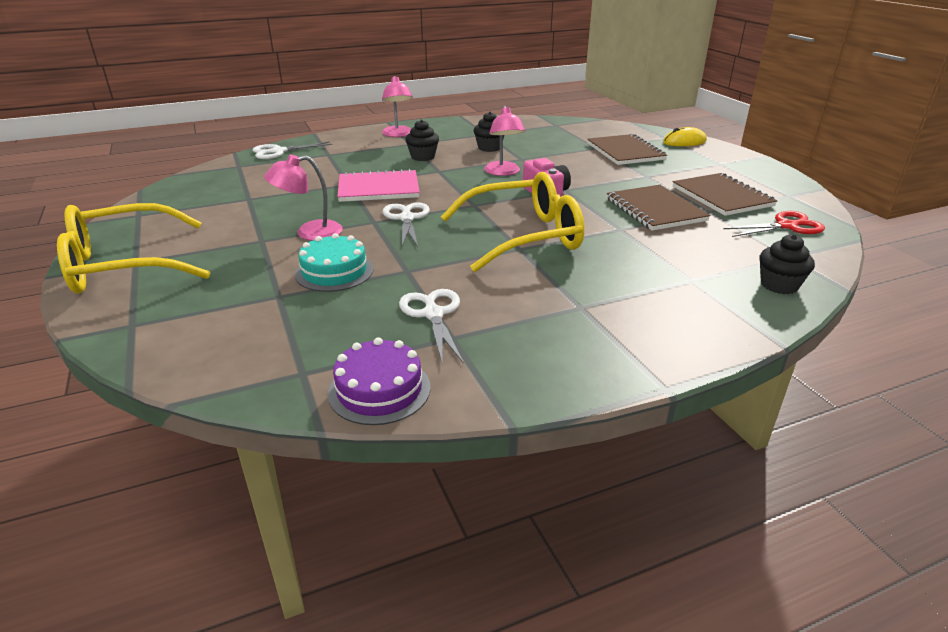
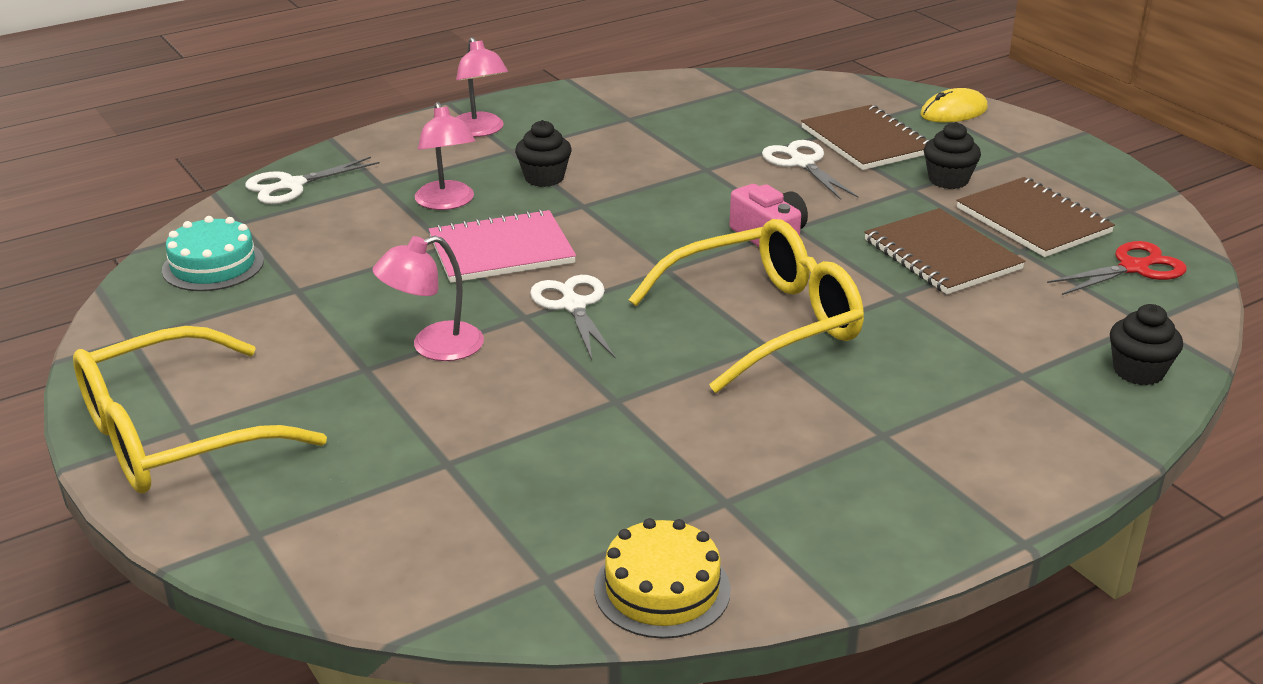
camera: 10 degrees left, 0 degrees up
(334, 271) = (509, 413): turquoise cake -> turquoise cake (213, 265)
(379, 390) = (662, 589): purple cake -> yellow cake
(433, 314) = (685, 469): white scissors -> white scissors (802, 163)
(489, 148) = (646, 149): black cupcake -> black cupcake (948, 180)
(503, 172) = (688, 200): pink lamp -> pink lamp (447, 202)

